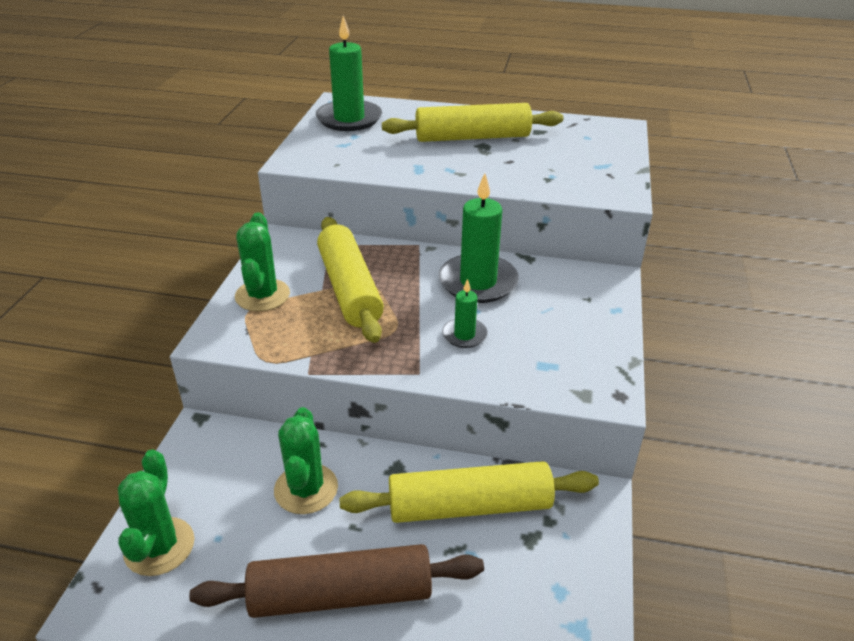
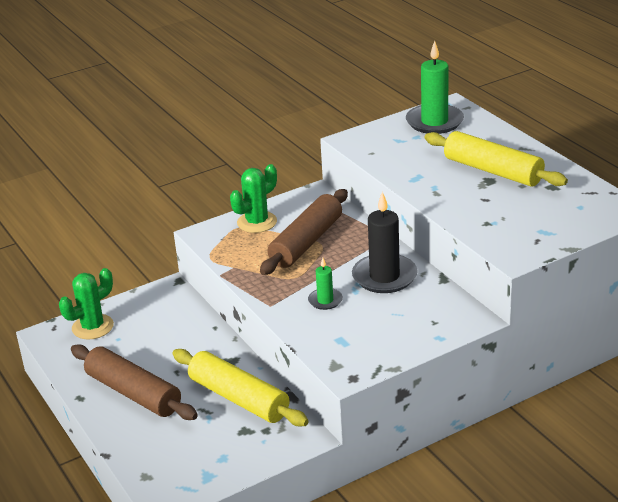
camera: 50 degrees right, 5 degrees down
(306, 489) = (179, 342): green cactus -> none
(349, 289) = (306, 242): yellow rolling pin -> brown rolling pin
(478, 282) = (384, 277): green candle -> black candle

